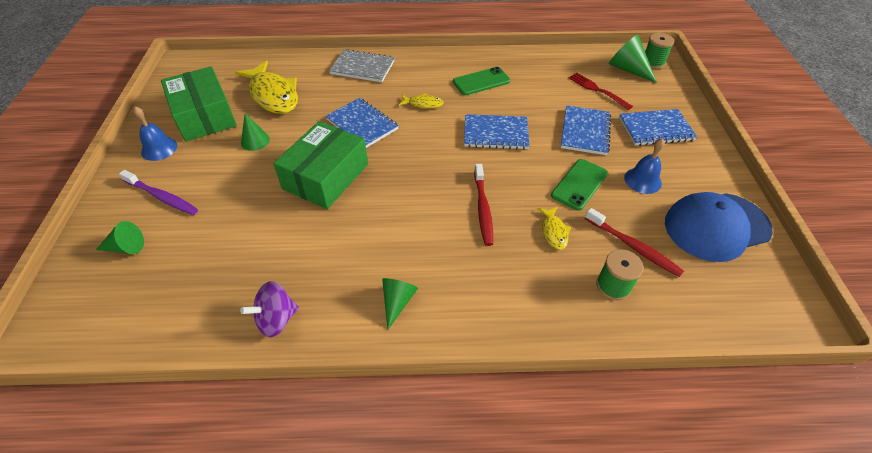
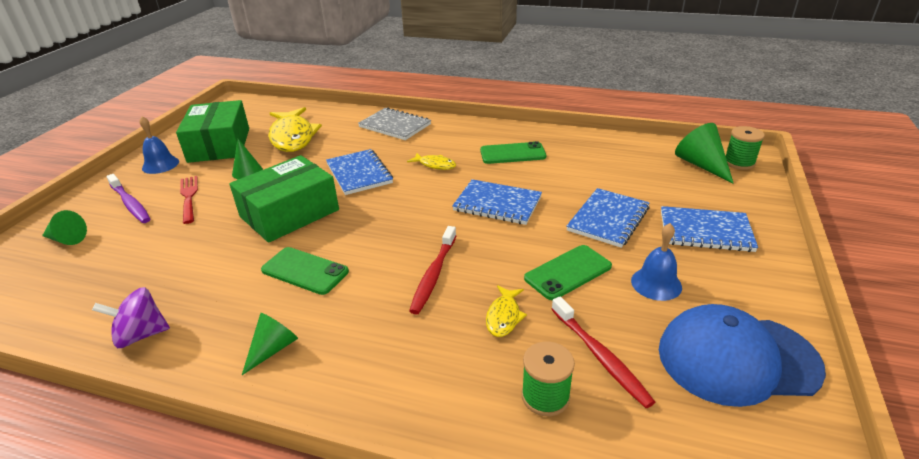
camera: 20 degrees right, 15 degrees down
(377, 228) = (305, 271): none -> green phone
(598, 90) = (649, 180): red fork -> red fork (189, 197)

